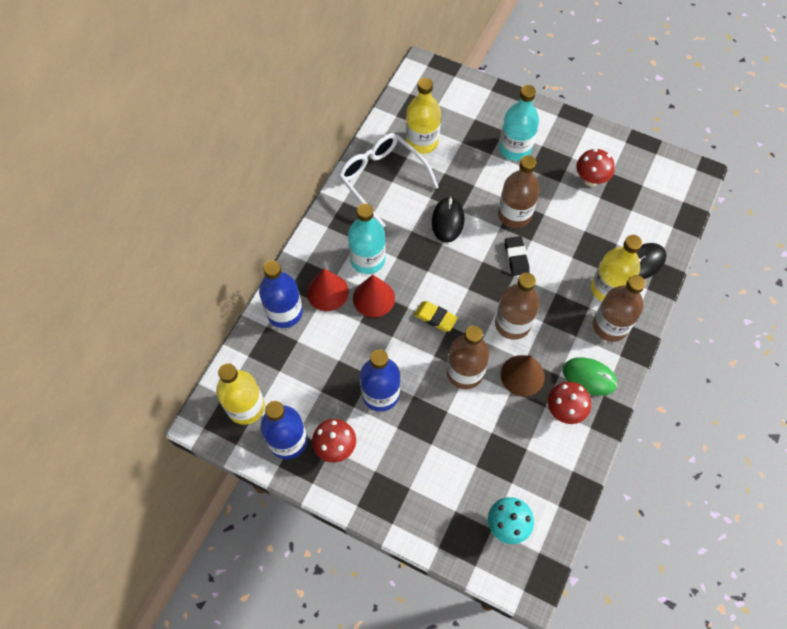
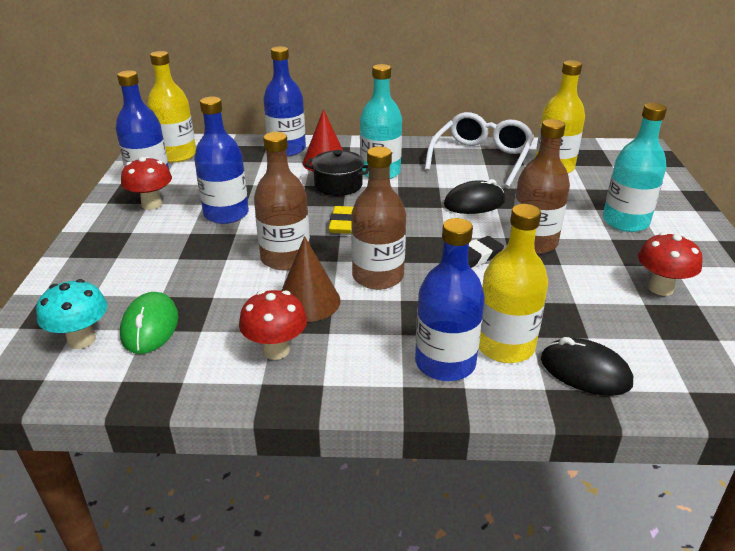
camera: 65 degrees right, 30 degrees down
(373, 298) = (338, 185): red cone -> black pot
(589, 377) = (344, 362): green mouse -> green mouse (150, 327)
(610, 325) = (445, 363): brown bottle -> blue bottle

